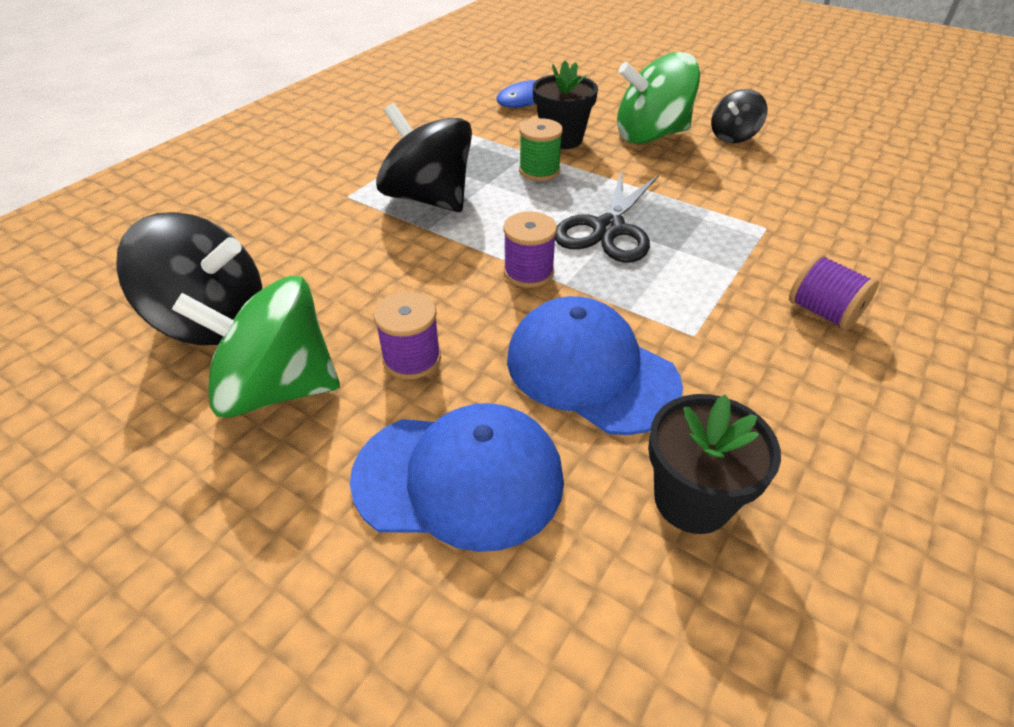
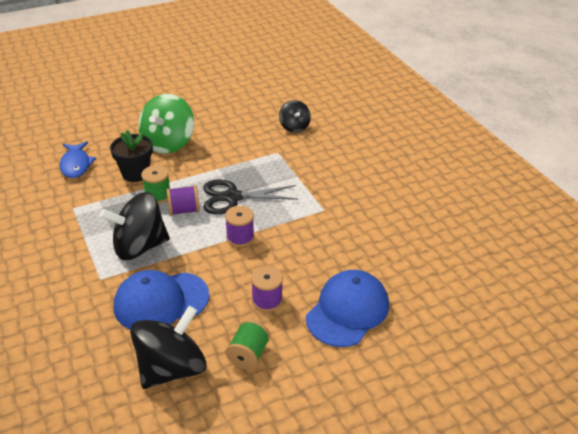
camera: 60 degrees left, 5 degrees down
(277, 388) = (248, 354): green spinning top -> green spool
(590, 371) = (320, 248): blue cap -> blue cap (161, 301)
(608, 229) = (232, 197): black scissors -> black scissors turned 120 degrees clockwise
(692, 500) = (400, 254): black flower pot -> none
(733, 137) = (200, 120): black spinning top -> black spinning top (294, 127)
(822, 312) = (340, 170): purple spool -> purple spool (184, 210)

